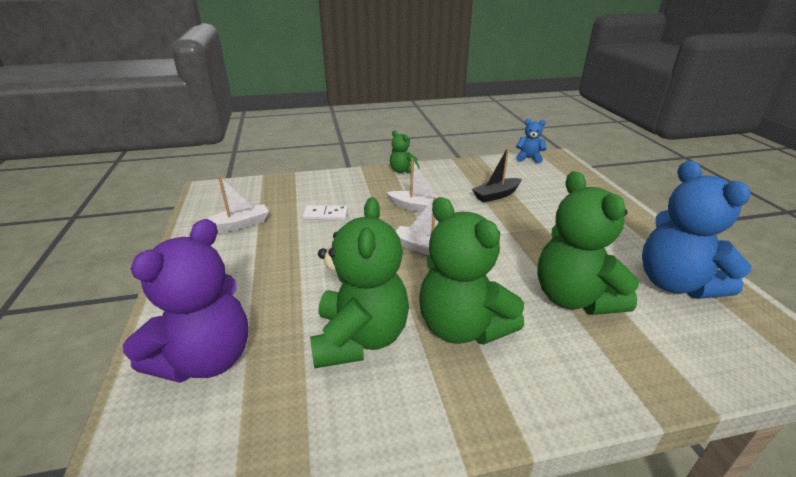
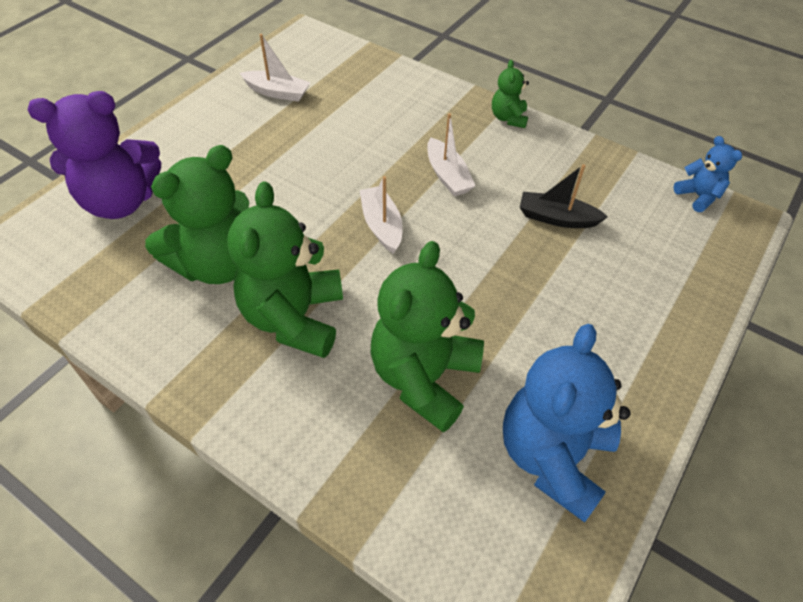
camera: 45 degrees right, 20 degrees up
(325, 215) = (355, 127): white domino -> none

